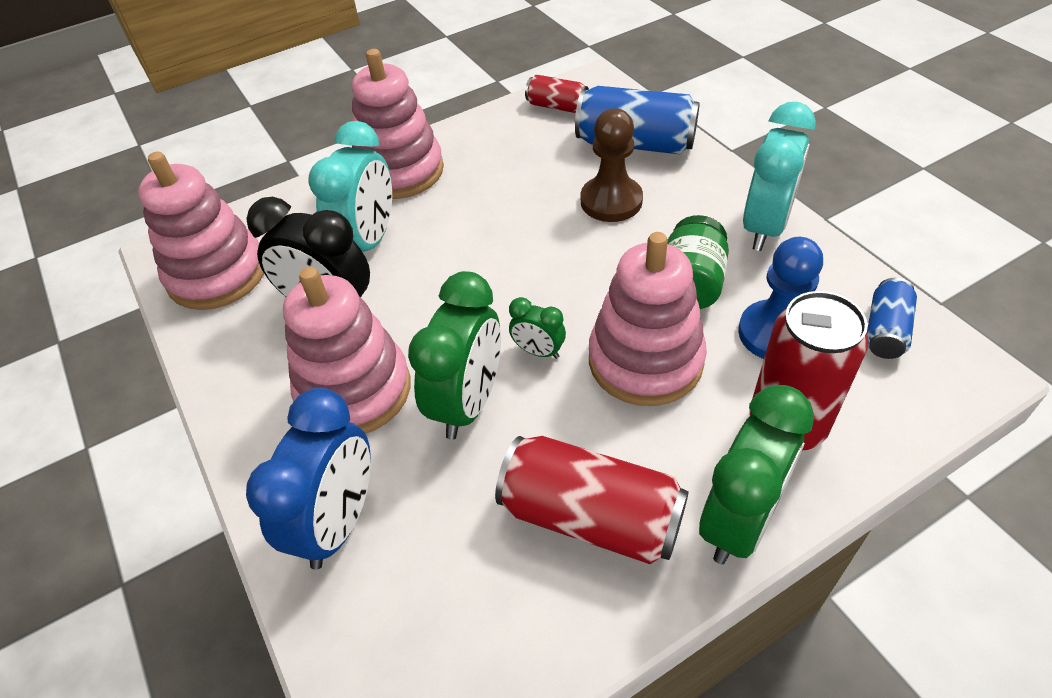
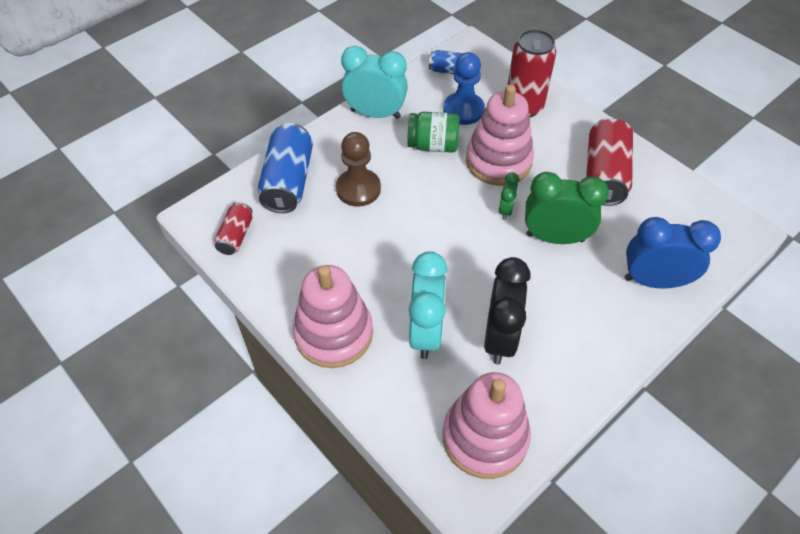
camera: 105 degrees left, 5 degrees up
(354, 390) = (565, 300): pink stacking toy -> none
(369, 242) = (426, 332): turquoise clock -> turquoise clock turned 90 degrees clockwise
(739, 521) = (584, 123): green clock -> none

